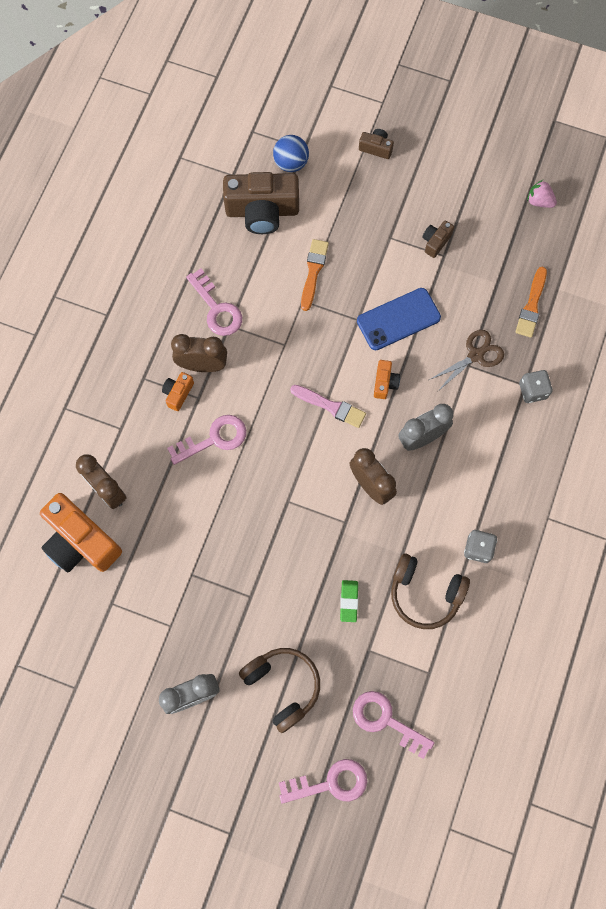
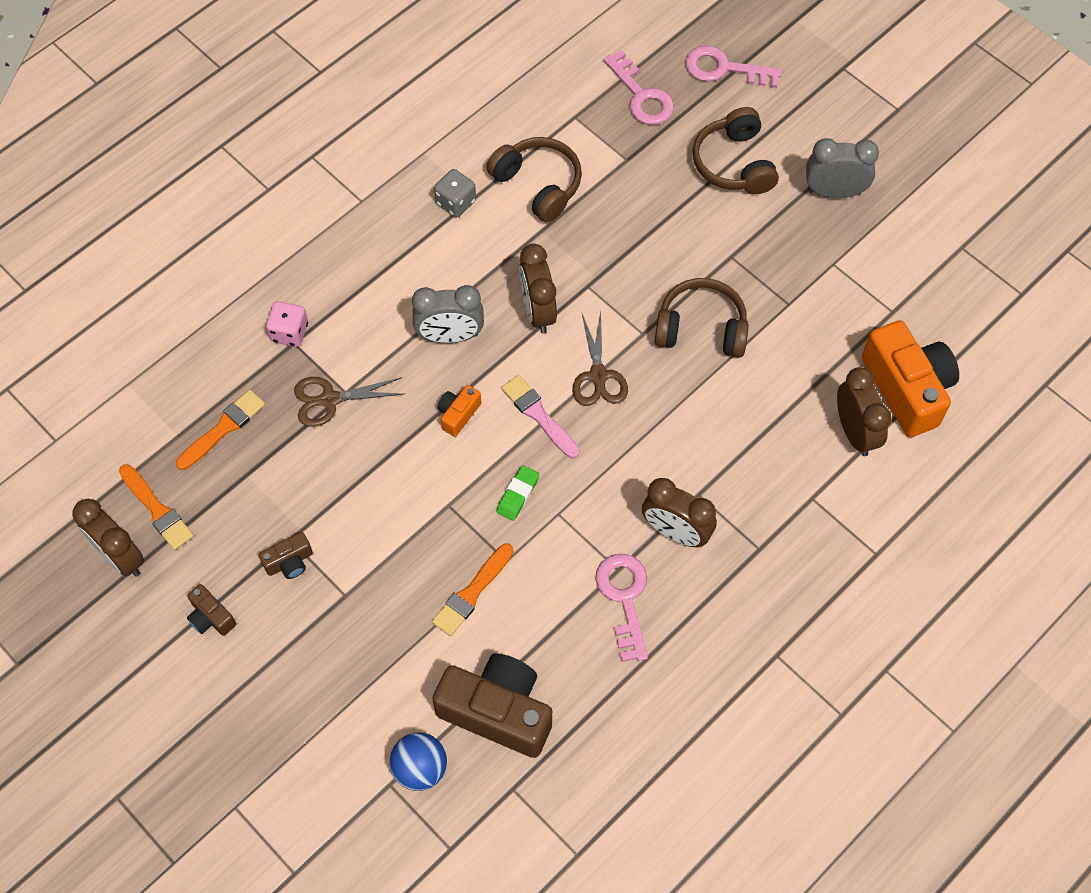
camera: 155 degrees left, 10 degrees down
(178, 393) = (722, 510): orange camera -> none
(214, 439) = (700, 437): pink key -> none
(247, 524) = (701, 328): none -> brown headphones
(304, 453) = (598, 376): none -> brown scissors
(349, 601) = (624, 210): green eraser -> green eraser (518, 495)
(376, 148) = (287, 736): brown camera -> brown camera (211, 617)
(398, 319) = (397, 483): blue phone -> none
(532, 391) = (289, 332): grey dice -> pink dice
(537, 237) = (157, 510): none -> orange brush
(539, 201) = (120, 556): pink strawberry -> brown clock

